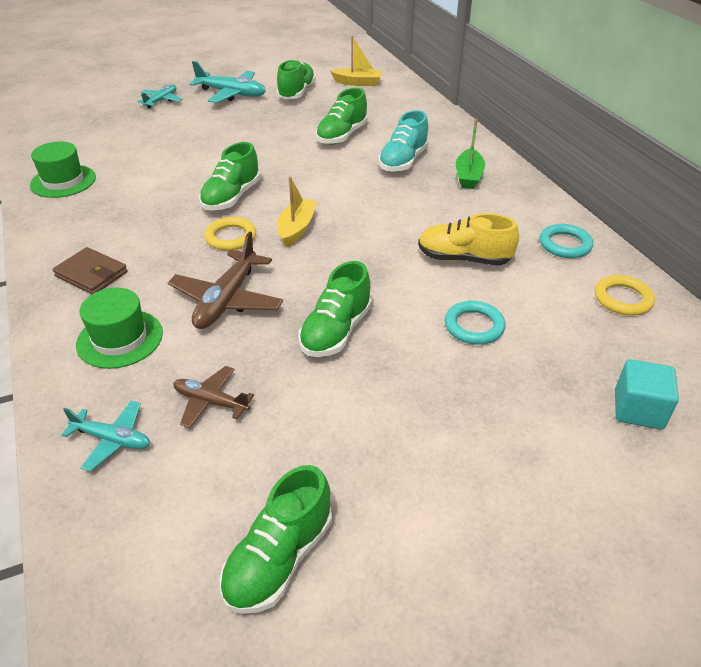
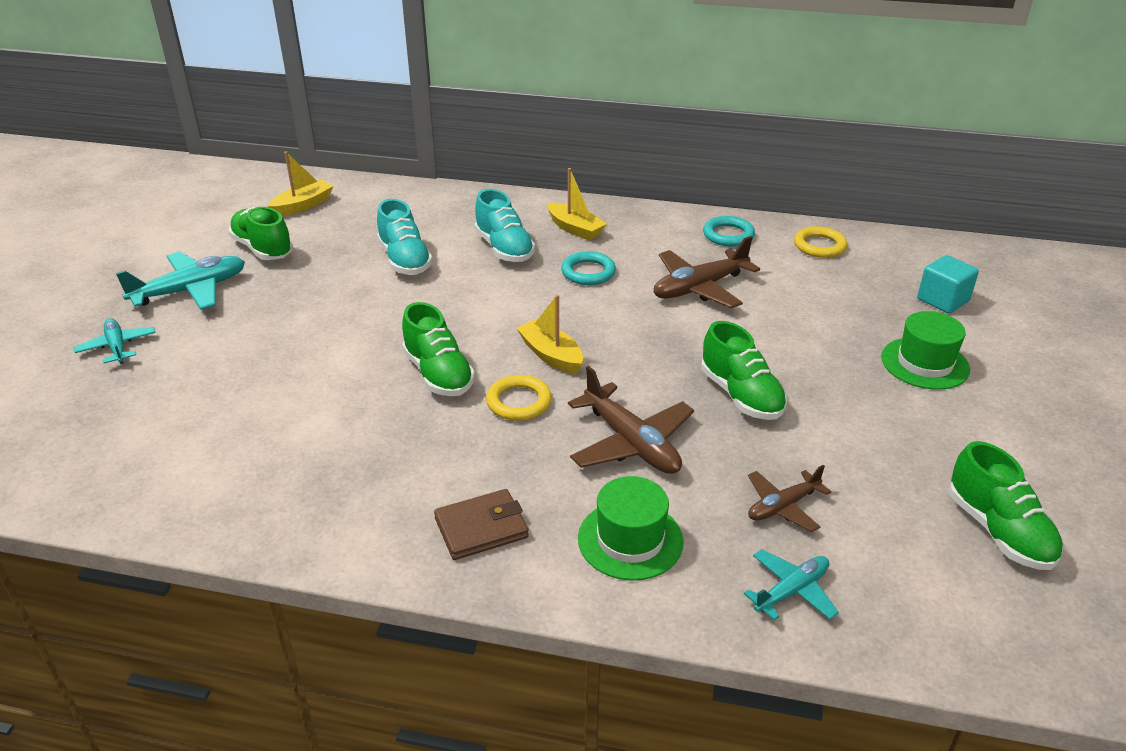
camera: 55 degrees left, 5 degrees down
(63, 181) = (221, 494): green hat -> green hat (925, 363)
(342, 136) = (405, 260): green shoe -> turquoise shoe
(463, 259) = (699, 288): yellow shoe -> brown plane
(468, 176) = (575, 229): green boat -> yellow boat
(474, 326) = (795, 323): turquoise ring -> turquoise ring (588, 272)

